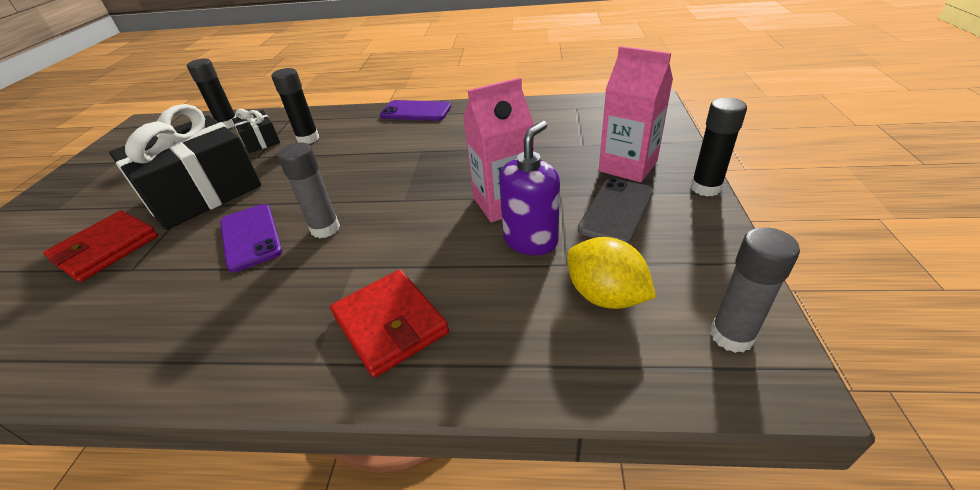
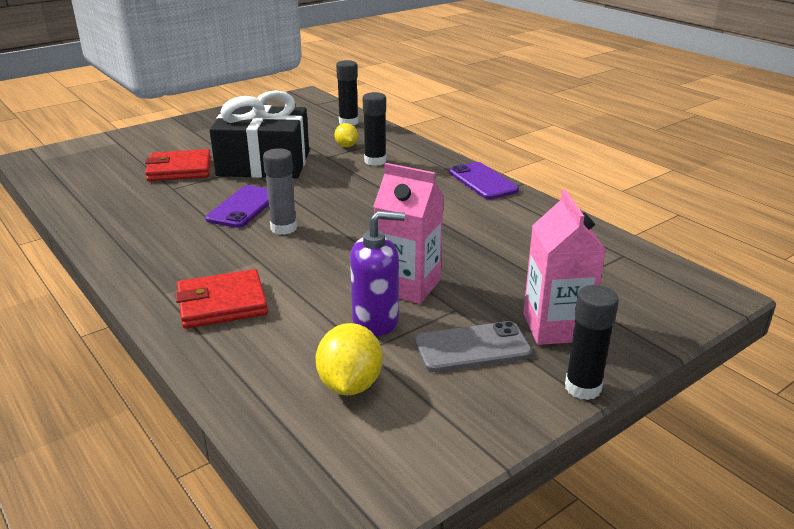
camera: 45 degrees right, 10 degrees down
(260, 141) = (346, 146): black gift -> yellow lemon
(390, 324) = (222, 303): red wallet -> red wallet turned 60 degrees clockwise
(731, 336) = (372, 468): grey glue stick -> none

